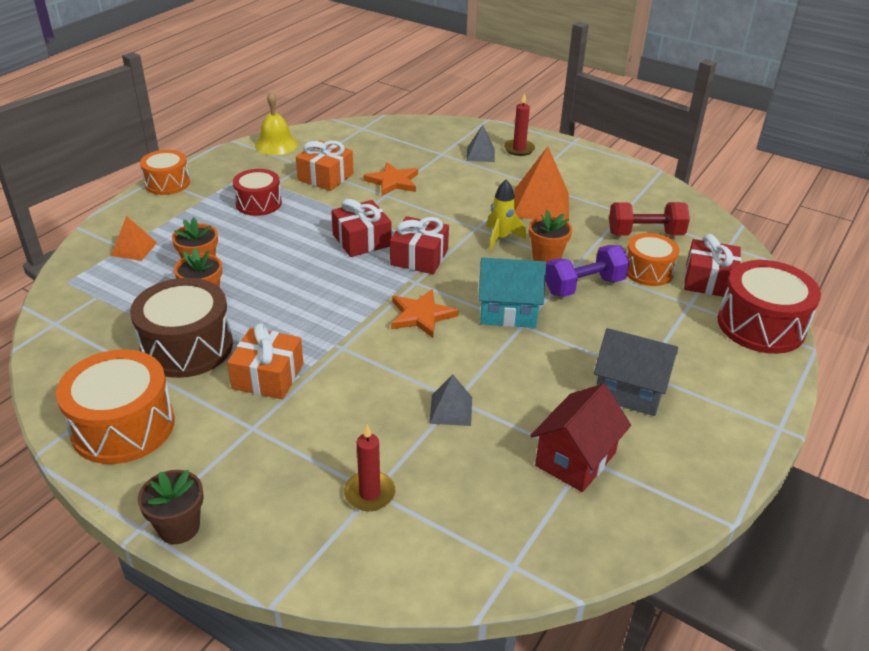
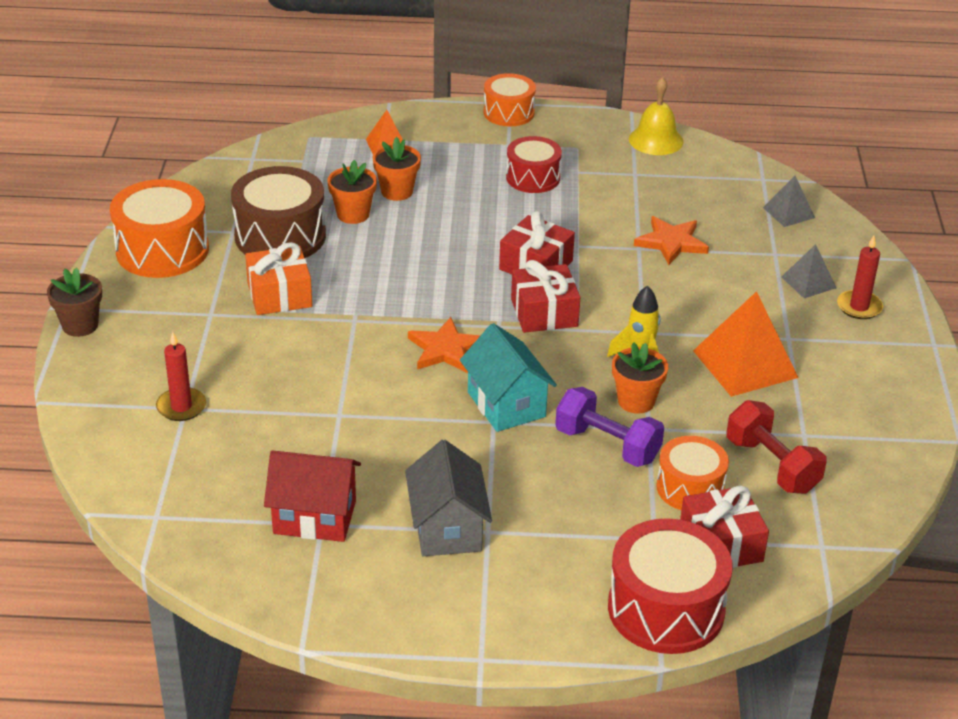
camera: 60 degrees right, 0 degrees up
(325, 177) = (629, 196): orange gift -> none
(451, 410) = (321, 416): grey pyramid -> grey pyramid (788, 212)

